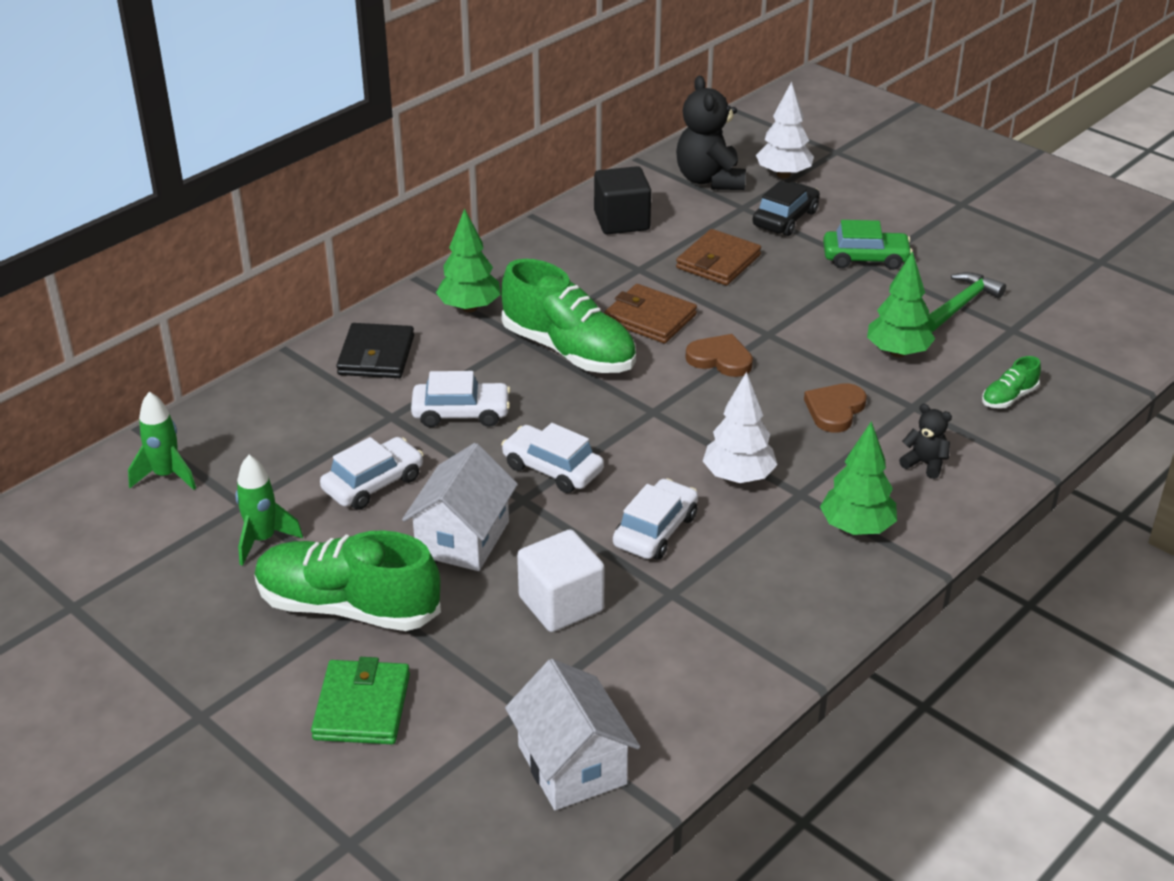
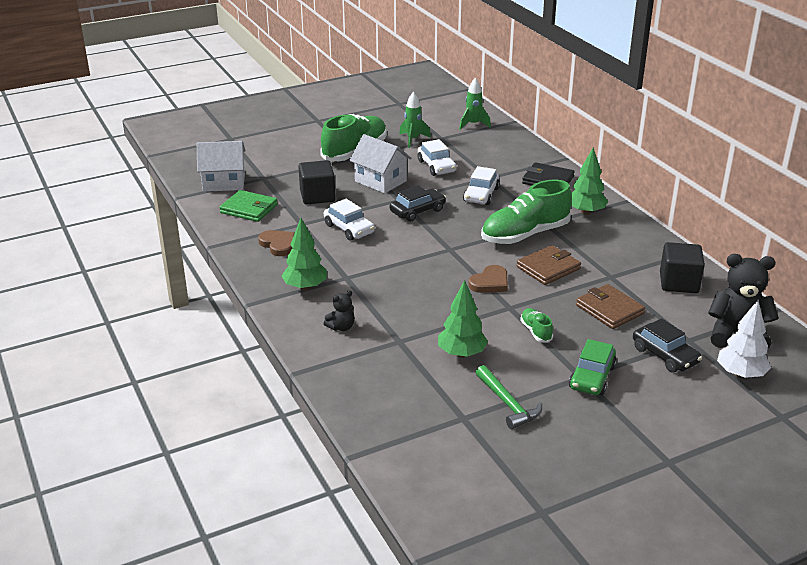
camera: 110 degrees right, 5 degrees down
(362, 707) = (294, 148): green wallet -> green wallet (249, 209)
(552, 469) = (417, 211): white car -> black car
(561, 604) = (317, 196): white cube -> black cube
(738, 477) = (373, 261): white tree -> none
(835, 410) = (414, 310): brown heart -> brown heart (278, 244)
(1009, 397) = (384, 385): green shoe -> green shoe (536, 331)

